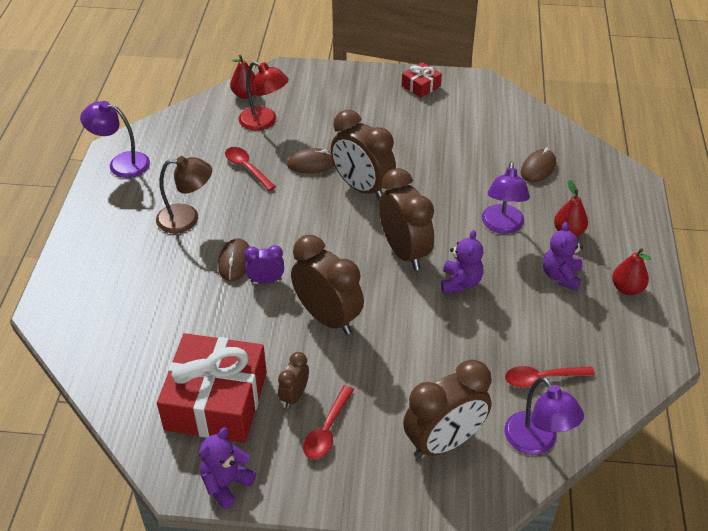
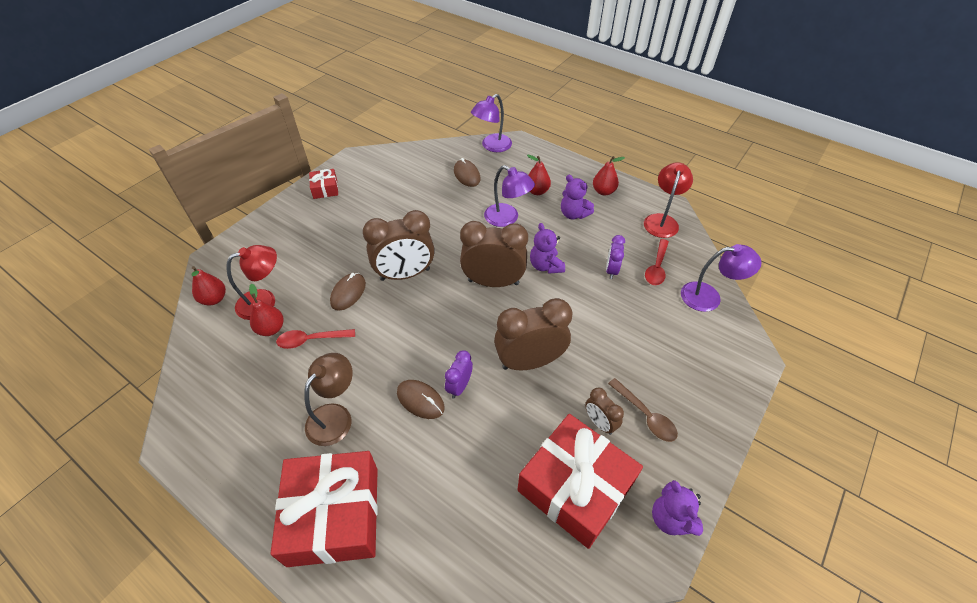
camera: 60 degrees left, 5 degrees up
(106, 260) = (334, 515): none -> red gift
(121, 163) = (204, 443): purple lamp -> purple lamp (492, 146)
(240, 140) = (271, 329): none -> red pear
(327, 430) = (645, 415): red spoon -> brown spoon
(444, 442) = (688, 347): brown clock -> none
(460, 282) = (545, 266): purple teddy bear -> purple teddy bear turned 150 degrees counterclockwise
(502, 339) = (611, 270): none -> purple clock
(628, 360) = (662, 220): none -> red lamp

